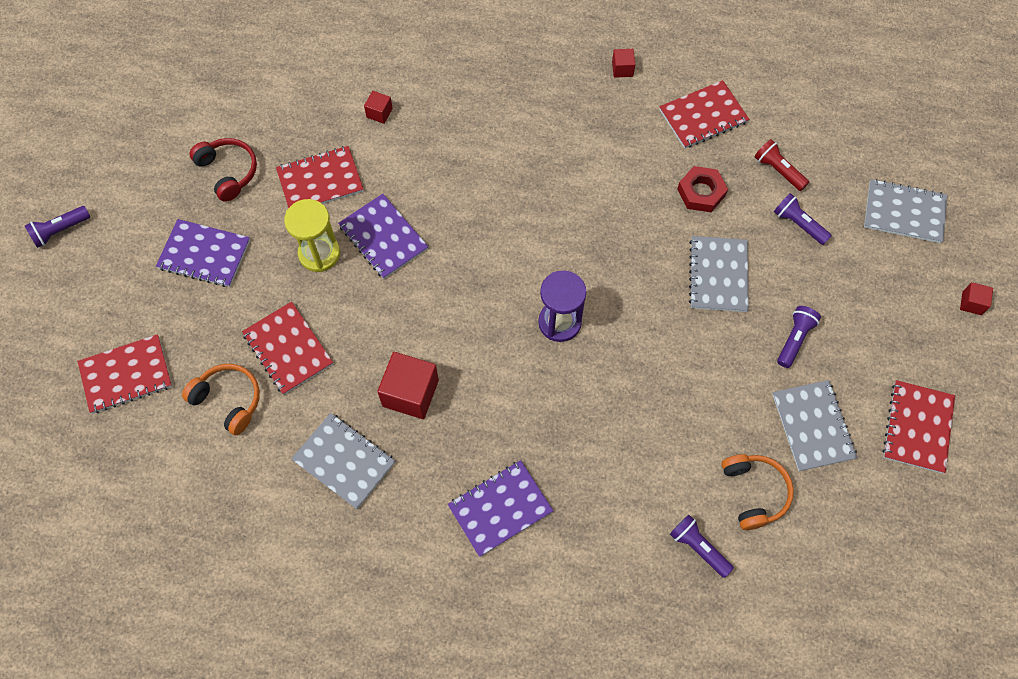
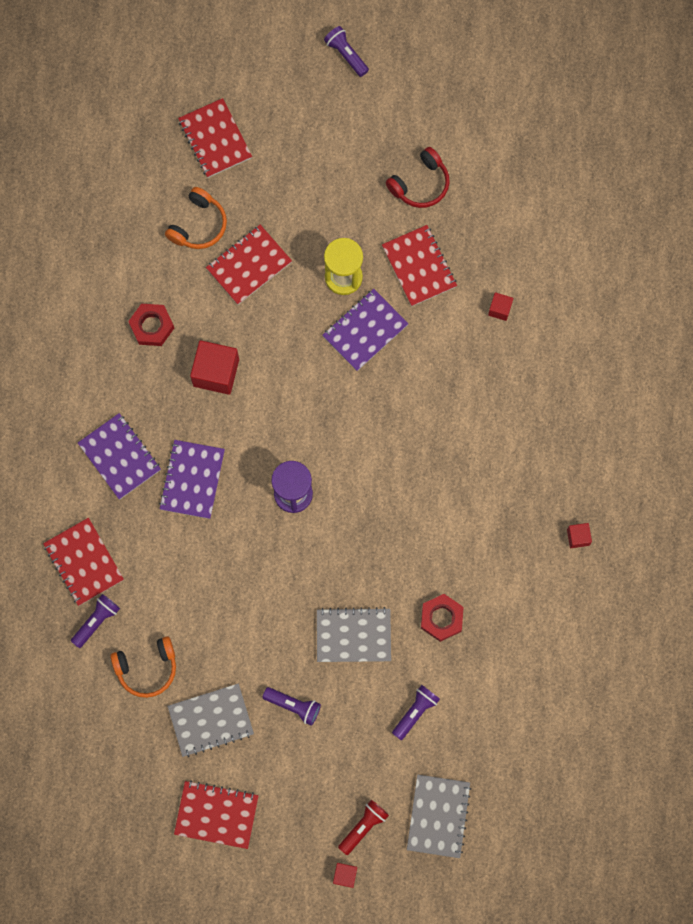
camera: 85 degrees right, 10 degrees up
(204, 254) = (333, 179): purple notebook -> purple notebook (192, 480)
(344, 461) = (152, 326): grey notebook -> red nut
(703, 116) = (530, 619): red notebook -> red notebook (83, 562)
(778, 170) = (474, 693): red flashlight -> red flashlight (363, 826)

